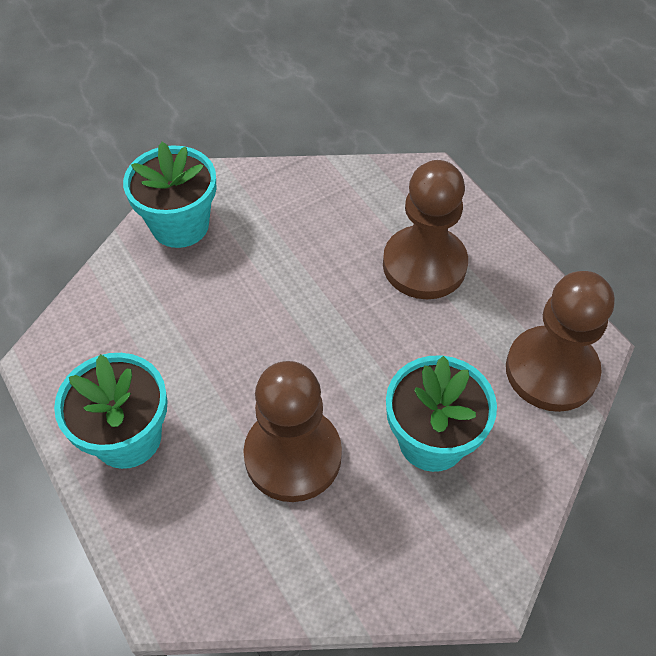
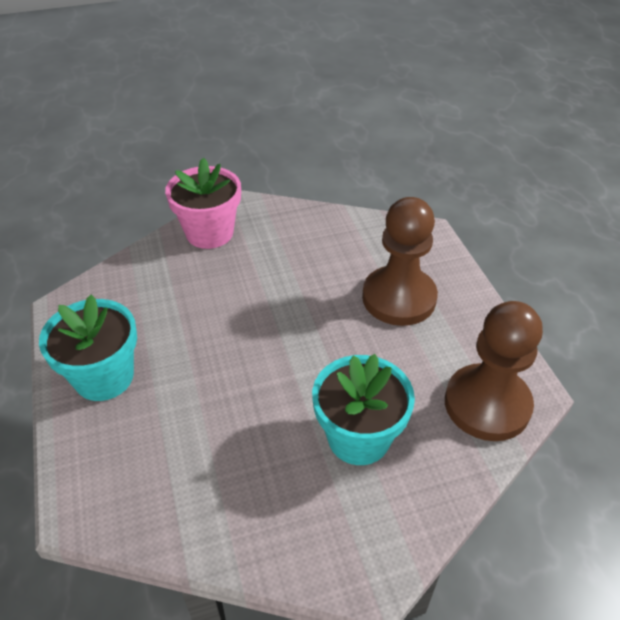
camera: 15 degrees right, 10 degrees down
(180, 225) = (209, 233): turquoise flower pot -> pink flower pot
(293, 456) = (232, 422): brown pawn -> none

